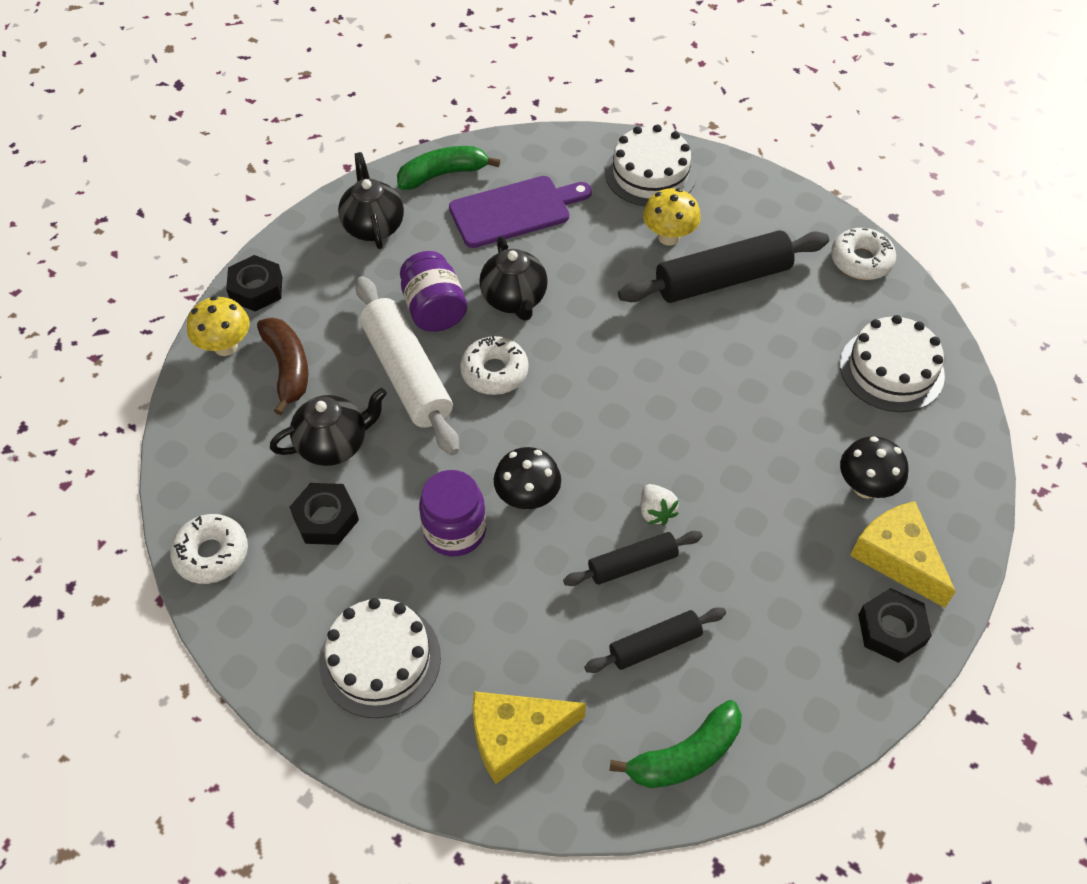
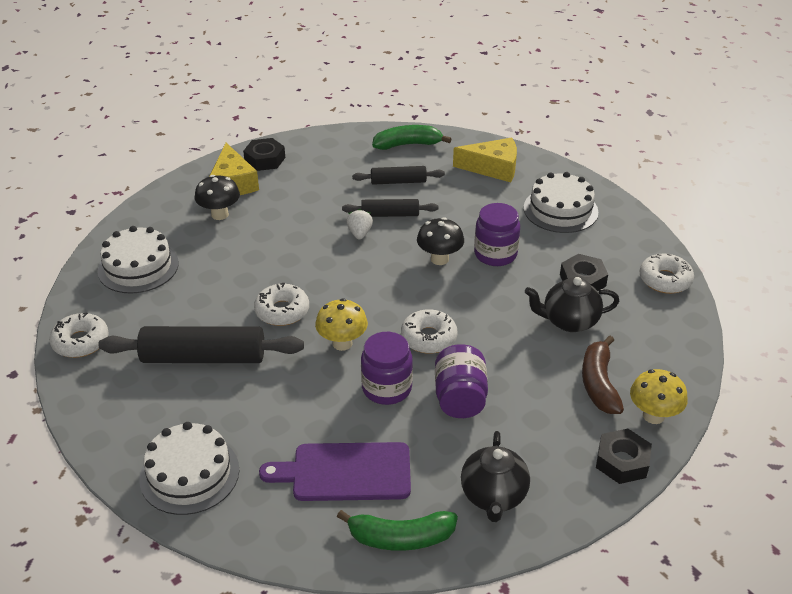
camera: 160 degrees left, 15 degrees down
(407, 374) = (499, 354): white rolling pin -> none
(514, 299) = (386, 388): black teapot -> purple jar
(668, 237) = (220, 405): yellow mushroom -> yellow mushroom (342, 343)
(679, 359) = (282, 311): none -> white donut

